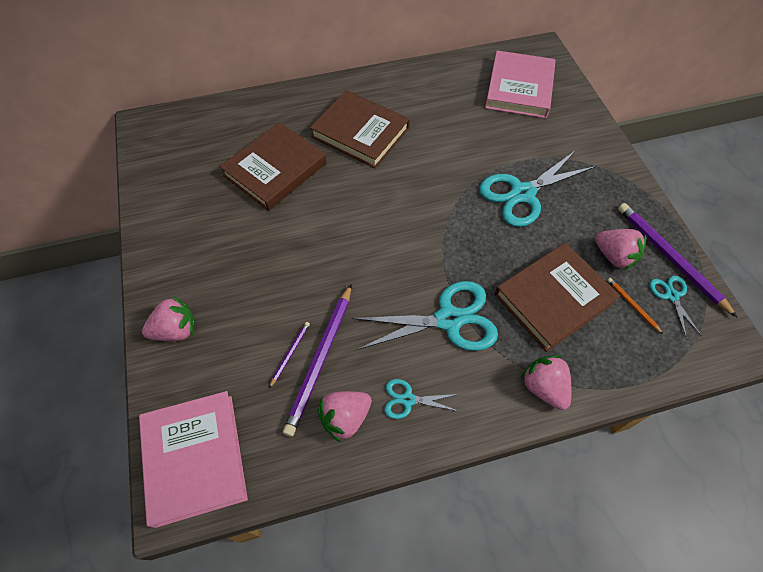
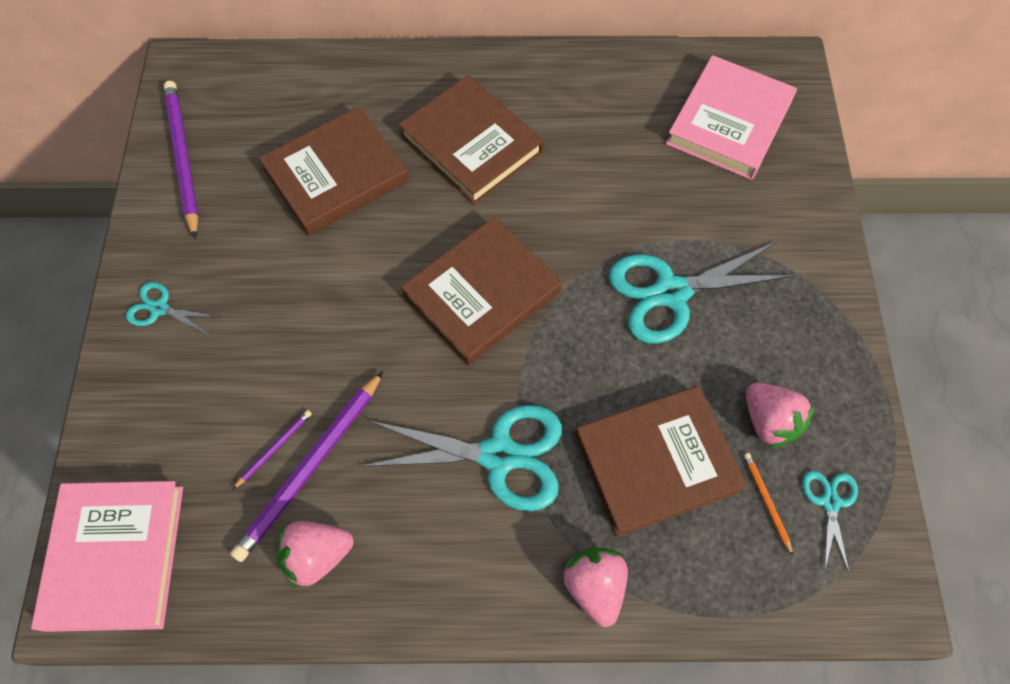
camera: 15 degrees right, 5 degrees up
(176, 330) = (140, 378): pink strawberry -> none
(400, 221) = (482, 294): none -> brown book
(408, 399) = (406, 553): turquoise scissors -> turquoise scissors (159, 308)
(670, 258) = (851, 445): purple pencil -> purple pencil (183, 158)

